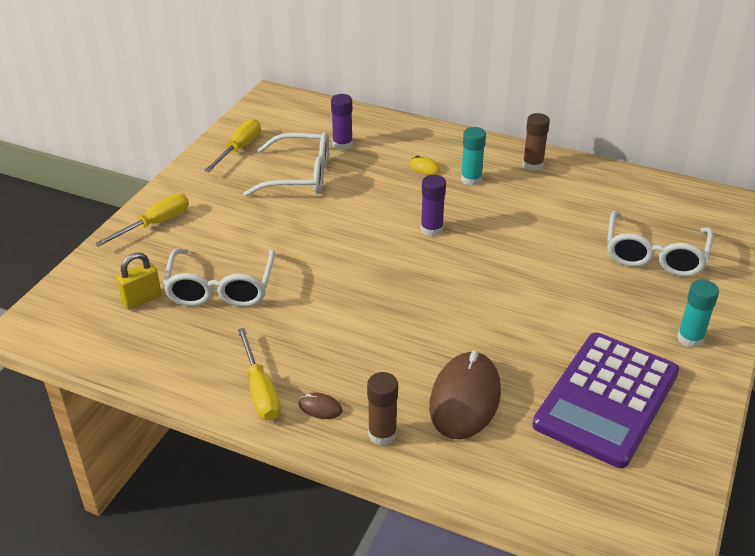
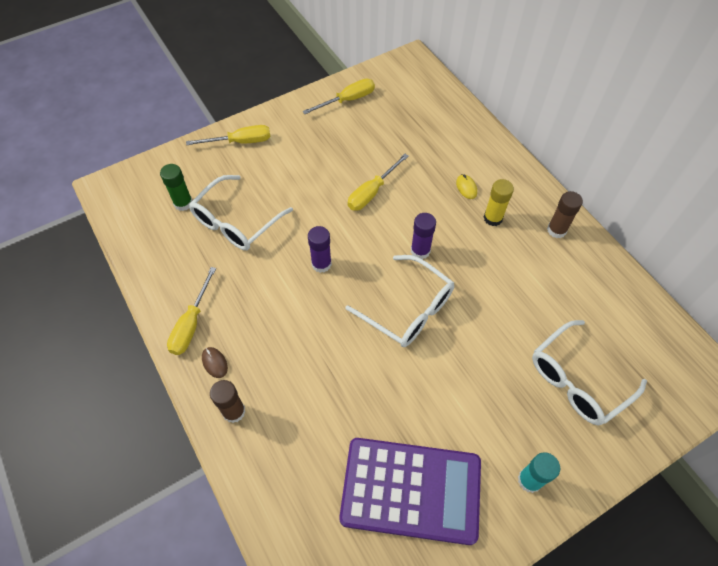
camera: 35 degrees right, 20 degrees up
(142, 299) = (183, 203): yellow padlock -> green glue stick
(300, 176) = (368, 147): white glasses -> white glasses (408, 309)
(339, 207) = (372, 192): none -> yellow screwdriver
(342, 145) = (423, 133): purple glue stick -> purple glue stick (321, 264)
(465, 399) = (311, 419): brown mouse -> none
(471, 179) = (493, 218): turquoise glue stick -> yellow glue stick
(606, 399) = (411, 490): purple calculator -> purple calculator turned 150 degrees counterclockwise

